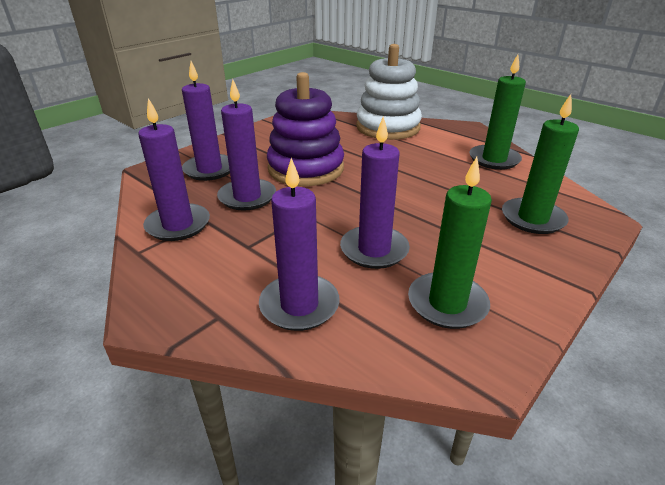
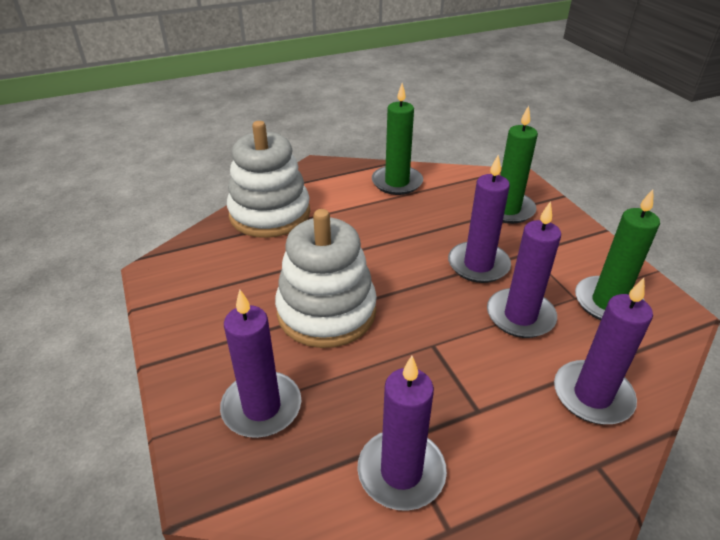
camera: 65 degrees left, 5 degrees up
(247, 197) = (366, 384): purple candle -> purple candle (478, 265)
(306, 168) = (326, 311): purple stacking toy -> white stacking toy

